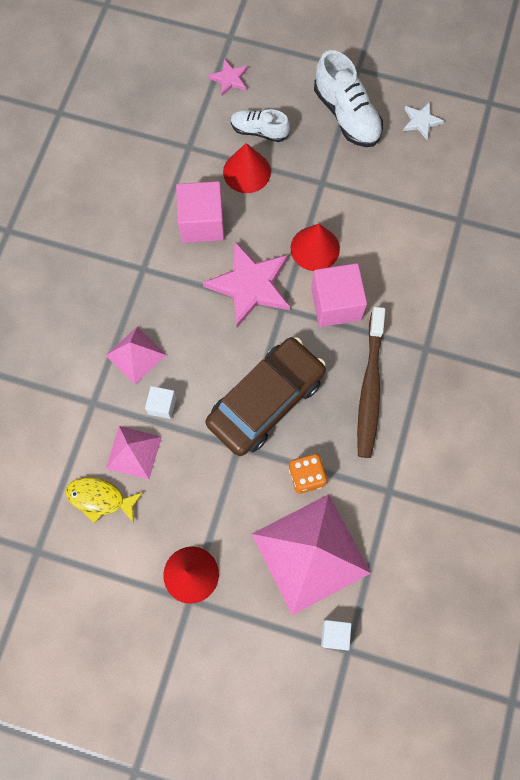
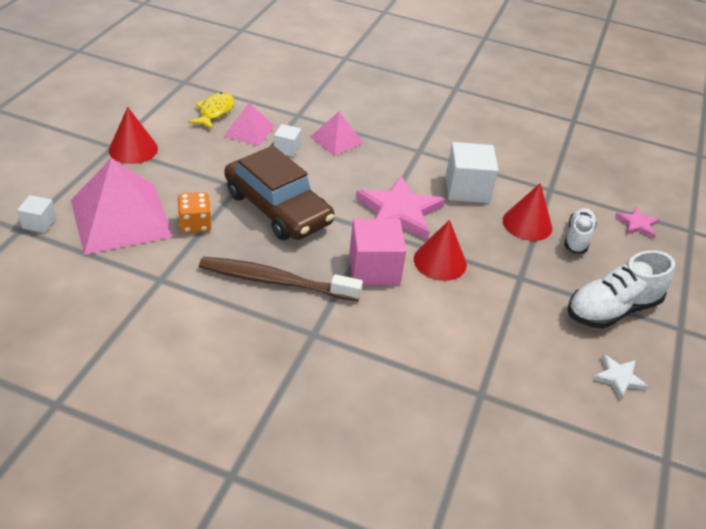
camera: 90 degrees right, 30 degrees down
(202, 223) = (467, 189): pink cube -> white cube

